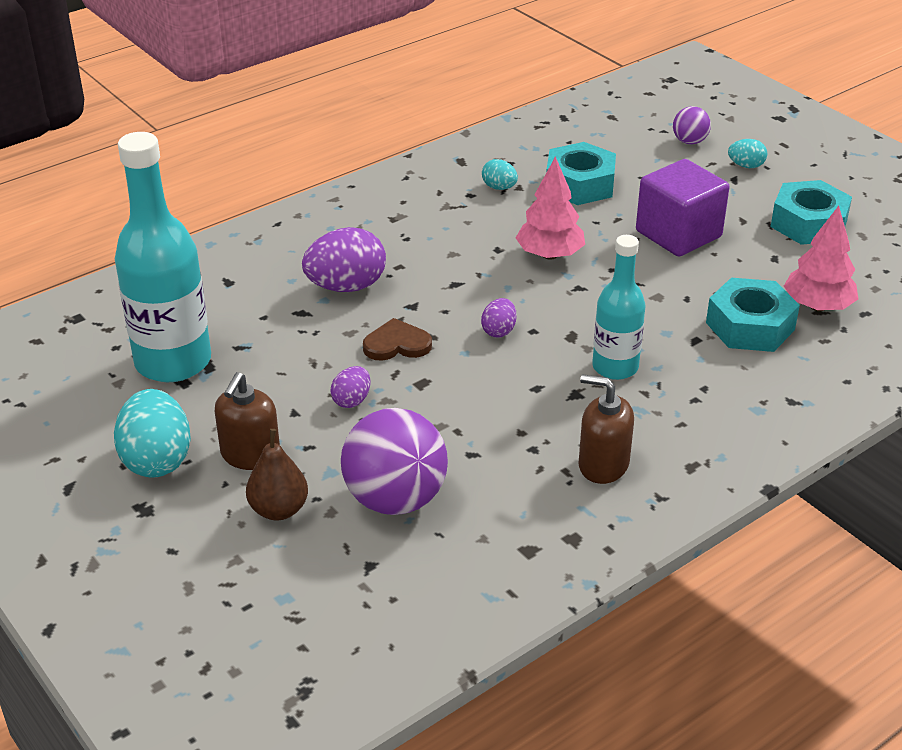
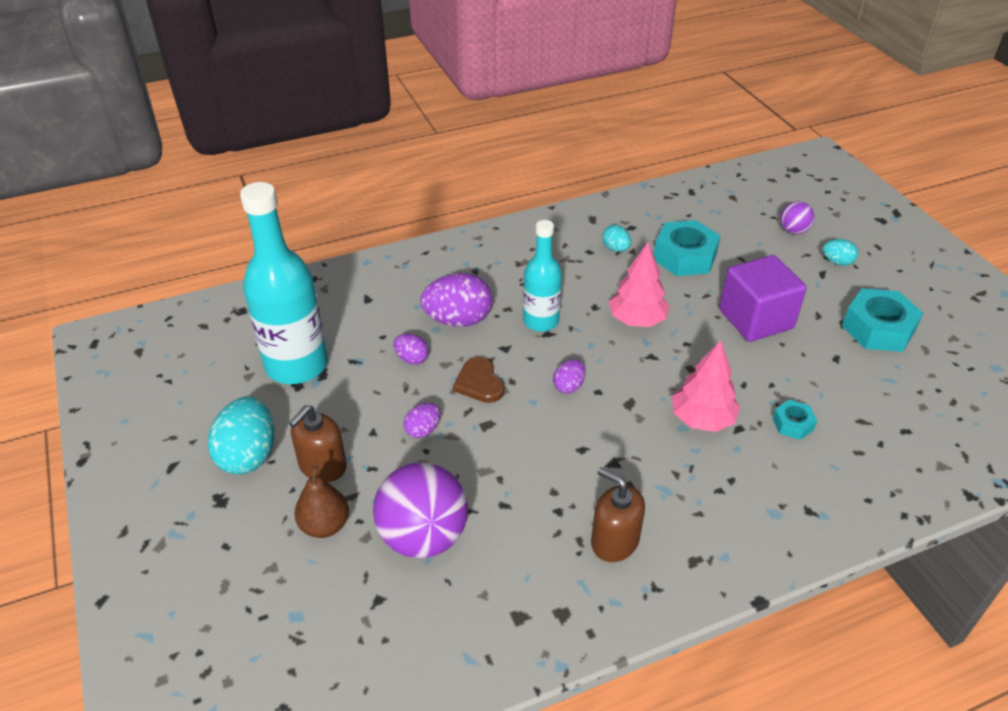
camera: 15 degrees right, 5 degrees up
(308, 333) = (412, 359): none -> purple egg
(397, 344) = (479, 383): brown heart -> brown heart turned 120 degrees counterclockwise
(615, 367) = (657, 442): turquoise bottle -> turquoise bottle (541, 321)
(750, 326) = (792, 424): turquoise nut -> turquoise nut, size x0.52
(817, 306) = (862, 415): pink tree -> pink tree (702, 419)

